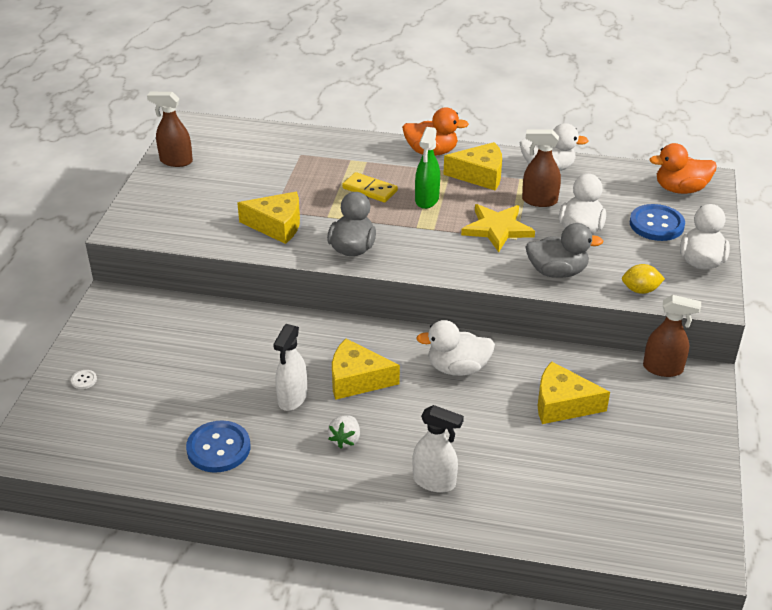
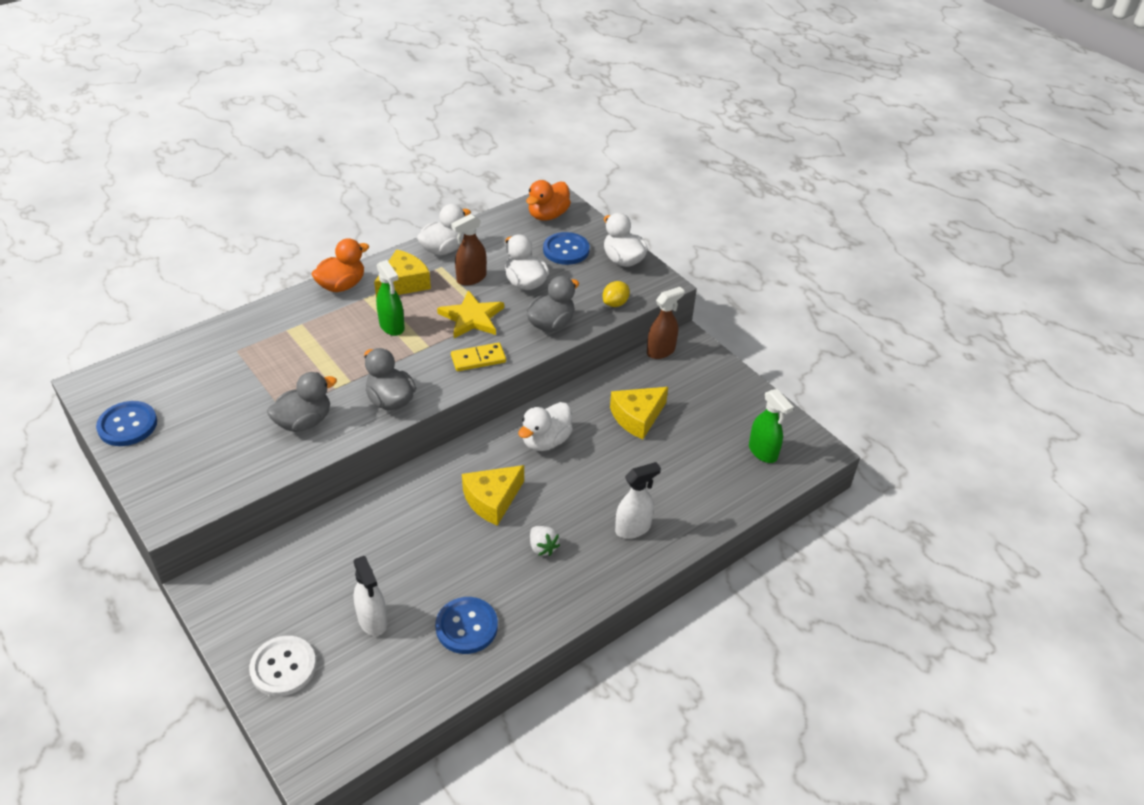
camera: 50 degrees left, 5 degrees up
(84, 380) = (283, 667): white button -> white button, size x2.36
(176, 161) = (127, 425): brown spray bottle -> blue button
(277, 225) = (304, 422): yellow cheese -> grey duck
(292, 398) = (467, 548): white spray bottle -> white spray bottle (372, 620)
(369, 190) = (337, 345): yellow domino -> yellow domino (478, 359)
(643, 514) = (763, 452): none -> green spray bottle

